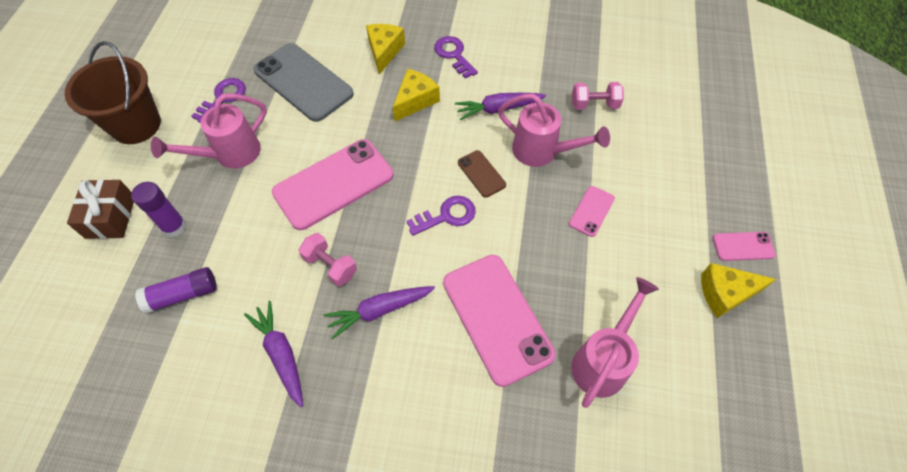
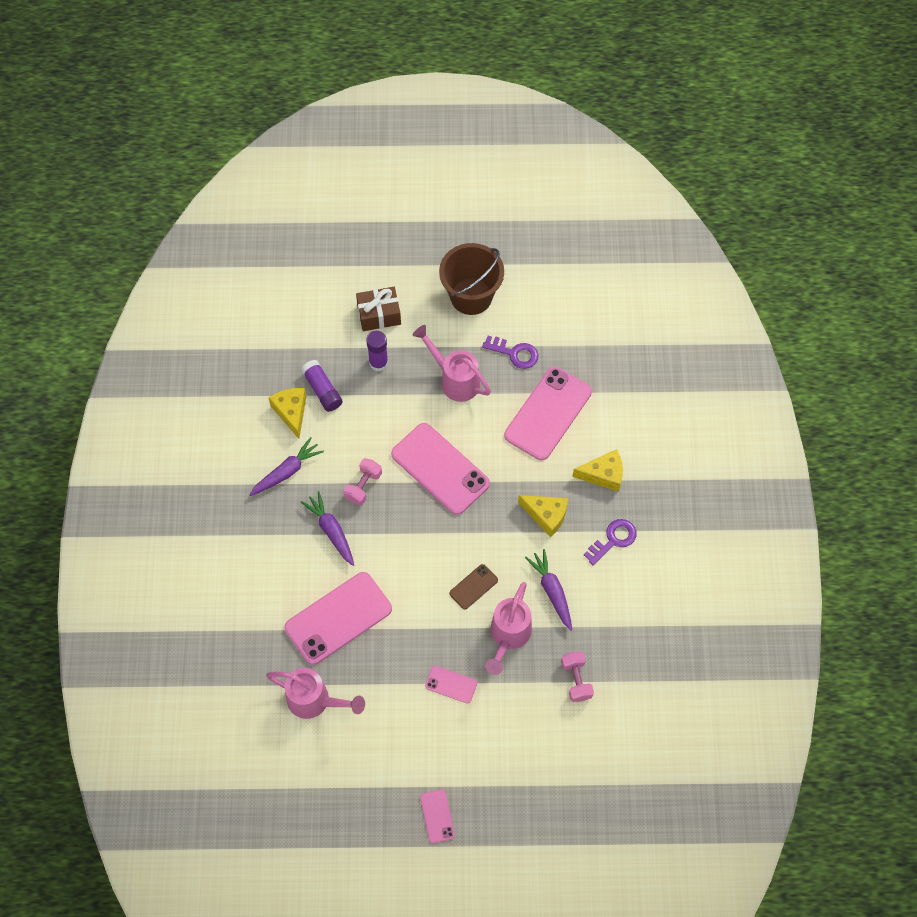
camera: 80 degrees right, 5 degrees up
(303, 82) = (548, 413): grey phone -> pink phone
(447, 216) = (425, 565): purple key -> none
(725, 293) = (388, 798): yellow cheese -> yellow cheese (291, 412)

